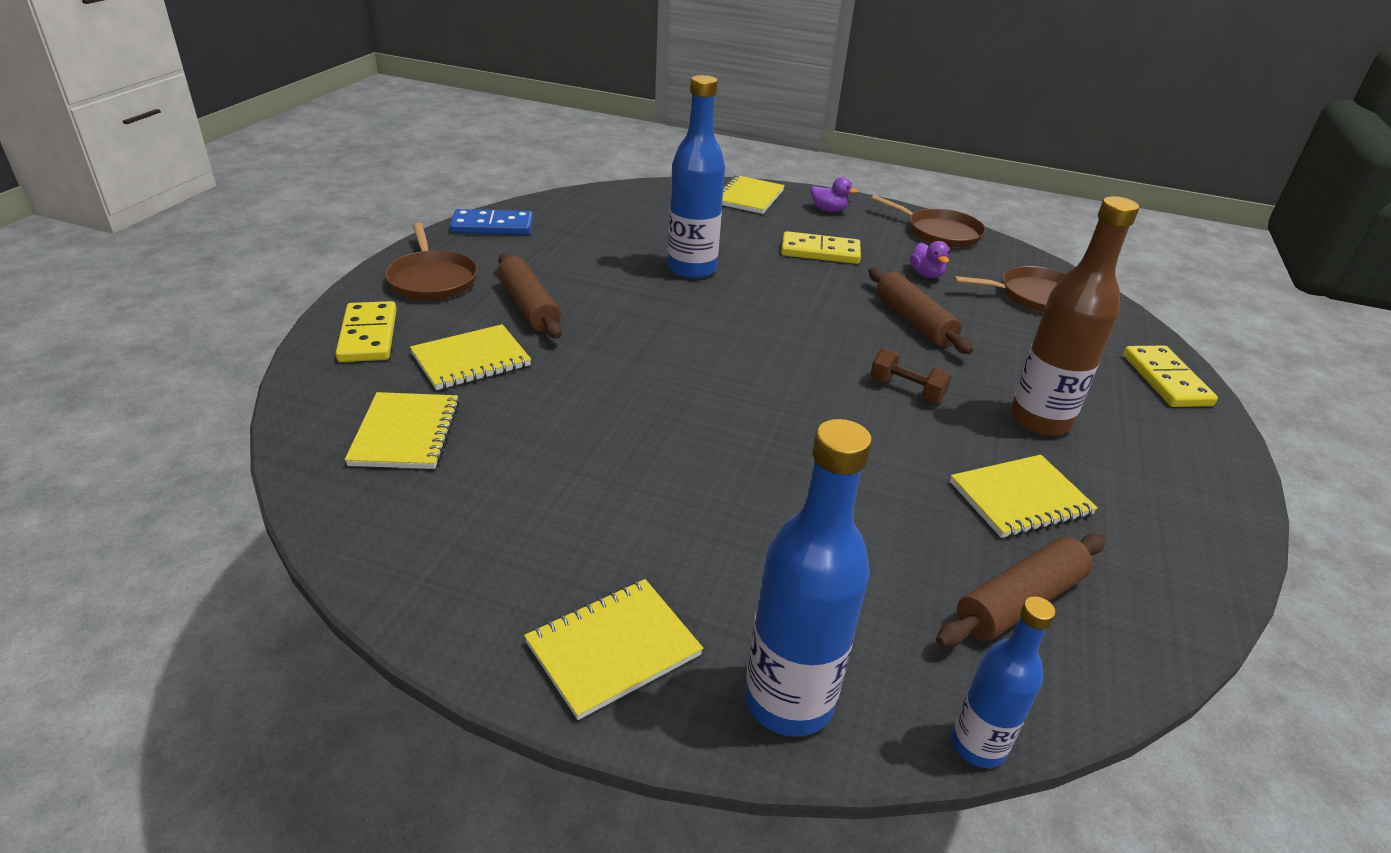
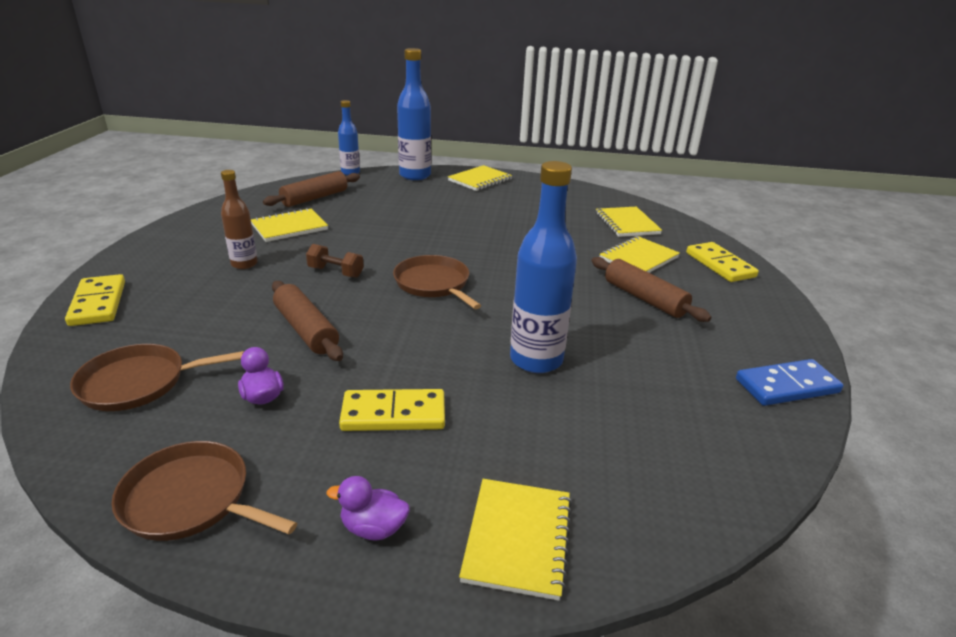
camera: 170 degrees right, 5 degrees down
(432, 279) = (746, 312): brown pan -> brown pan (434, 284)
(1039, 420) = (244, 264): brown bottle -> brown bottle, size x0.59

